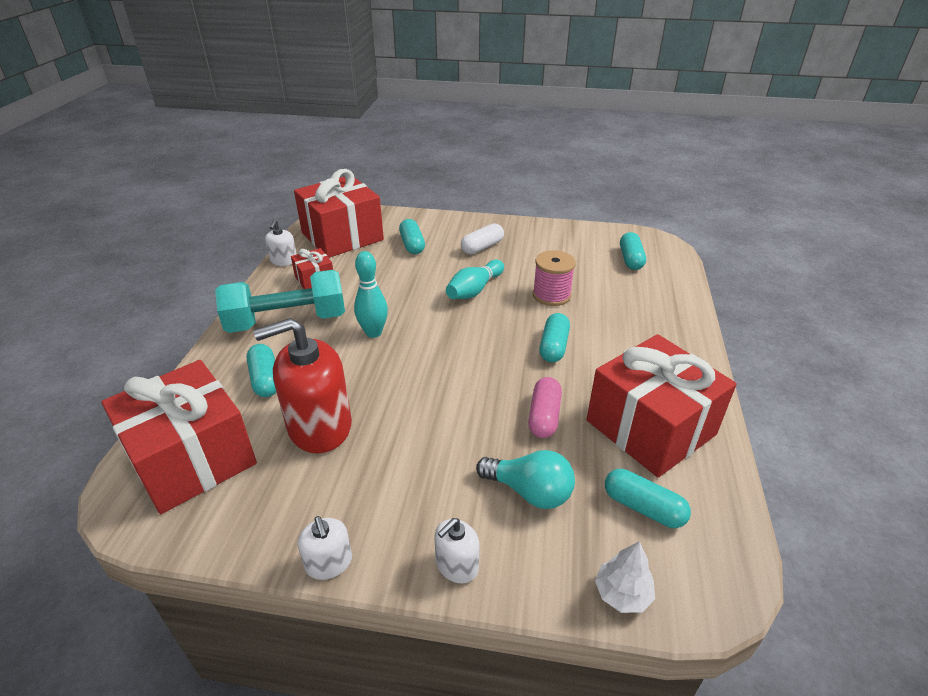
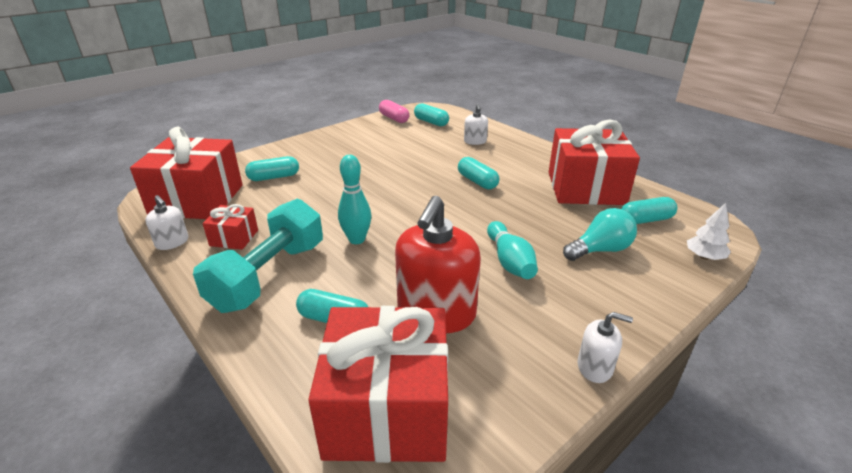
camera: 50 degrees left, 5 degrees down
(412, 245) = (274, 177): turquoise capsule -> turquoise capsule turned 45 degrees counterclockwise
(457, 565) = (641, 306): white soap dispenser -> white soap dispenser (475, 141)
(474, 290) = (375, 179): turquoise bowling pin -> turquoise bowling pin (509, 261)
(482, 247) = (330, 155): white capsule -> none
(544, 416) = (538, 214): pink capsule -> pink capsule (394, 118)
(551, 295) = (425, 159): pink spool -> none

